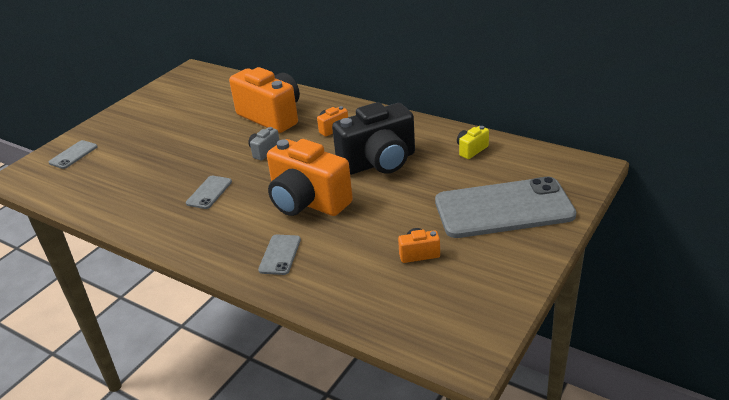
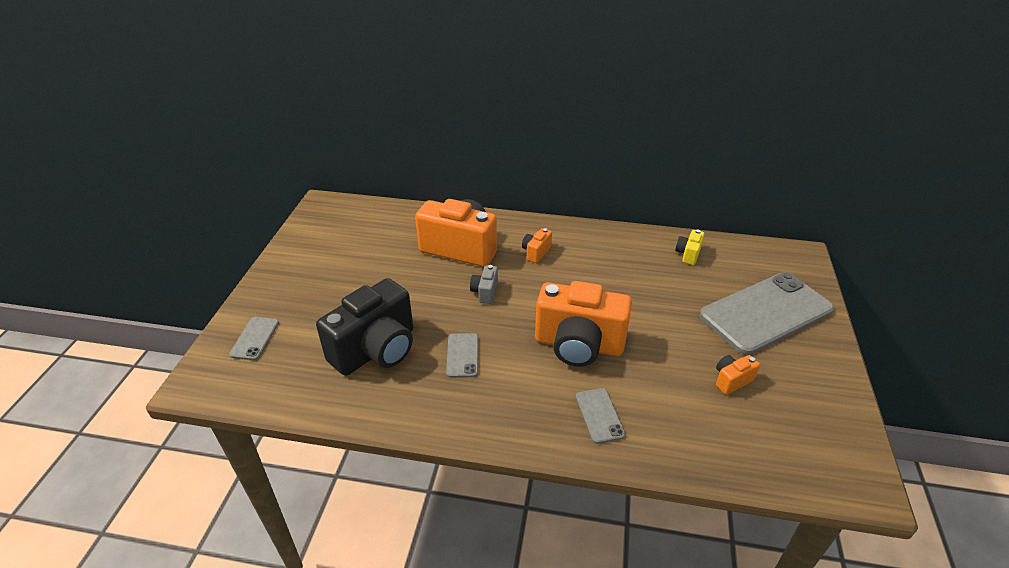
camera: 25 degrees left, 5 degrees up
(379, 162) = (613, 284): black camera -> black camera (376, 350)

